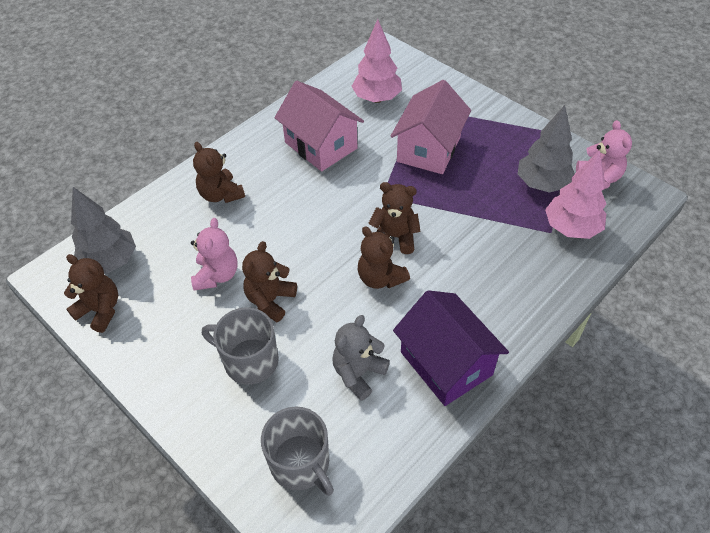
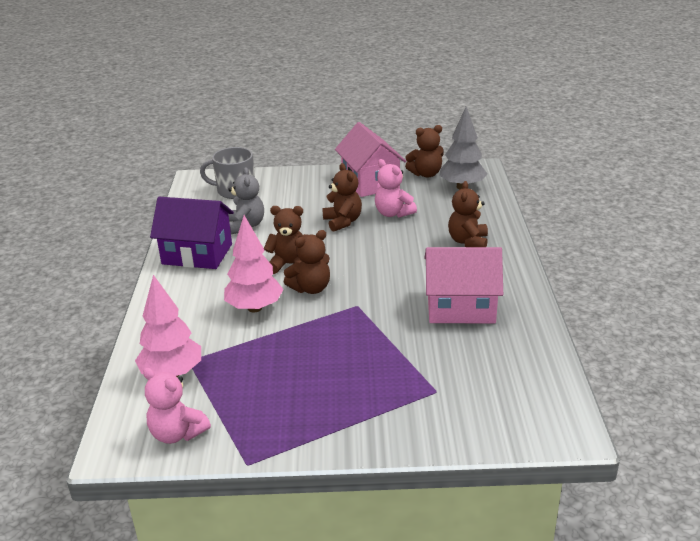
camera: 135 degrees right, 20 degrees down
(221, 195) = (468, 241): brown teddy bear -> brown teddy bear turned 90 degrees counterclockwise
(249, 360) = (314, 200): grey mug -> none
(377, 98) = (484, 373): pink tree -> pink tree (254, 308)
(429, 149) = (370, 360): pink house -> pink house (370, 182)
(542, 184) = (231, 394): grey tree -> none

